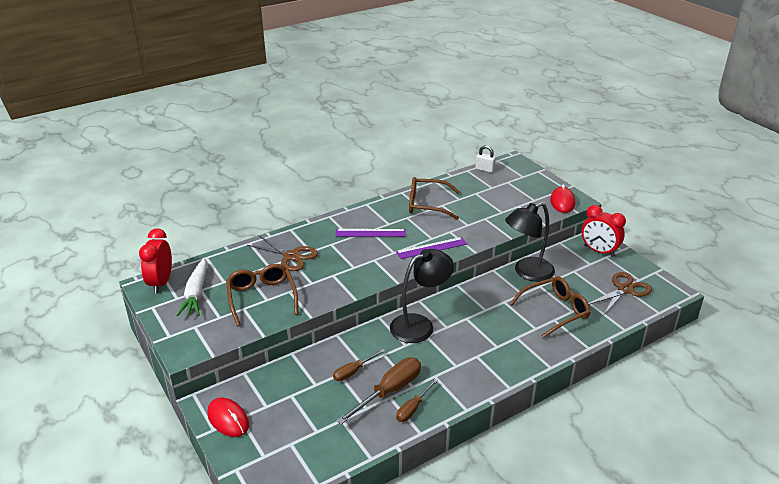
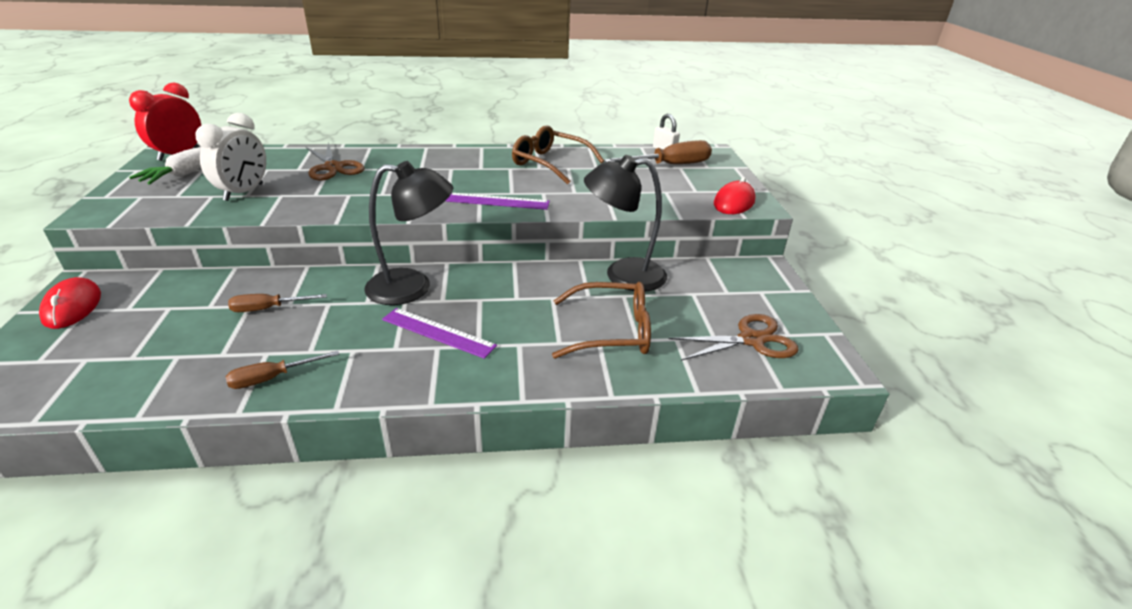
camera: 25 degrees right, 0 degrees up
(262, 298) = (244, 192): brown glasses -> white clock
(370, 233) = (447, 170): purple ruler -> purple ruler (438, 332)
(389, 391) = (275, 346): brown screwdriver -> brown screwdriver (670, 165)
(599, 251) = (755, 282): red clock -> none

